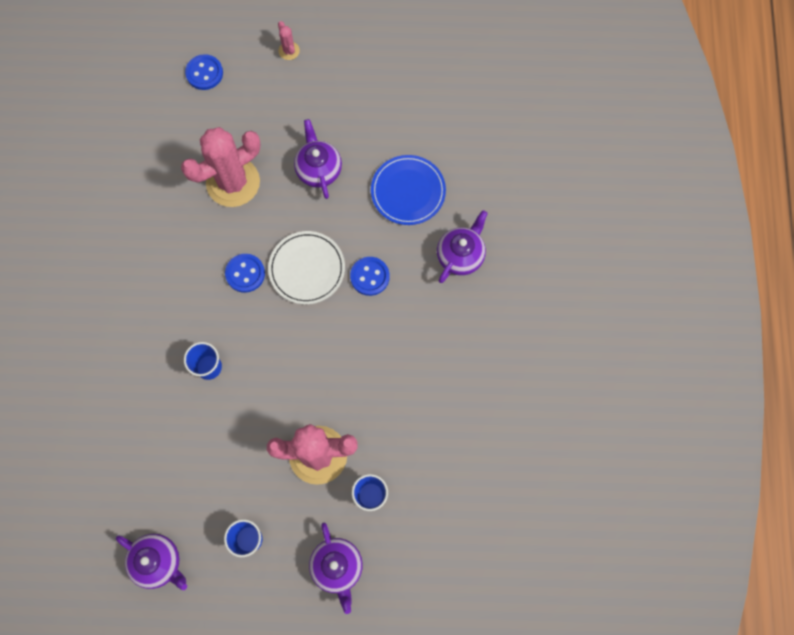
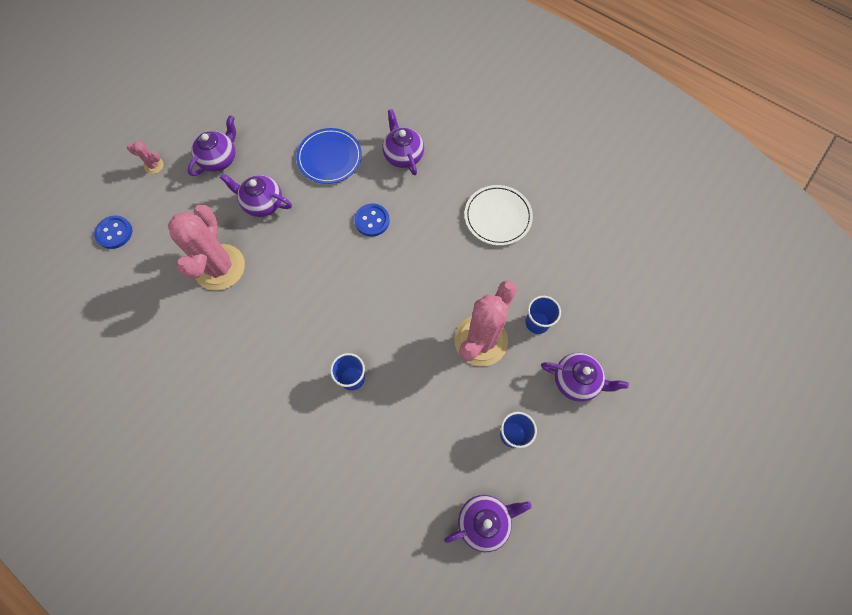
camera: 55 degrees left, 5 degrees down
(245, 273) = (299, 304): blue button -> none
(307, 269) = (331, 258): white plate -> white plate (498, 217)
(336, 98) = (219, 159): none -> purple teapot

